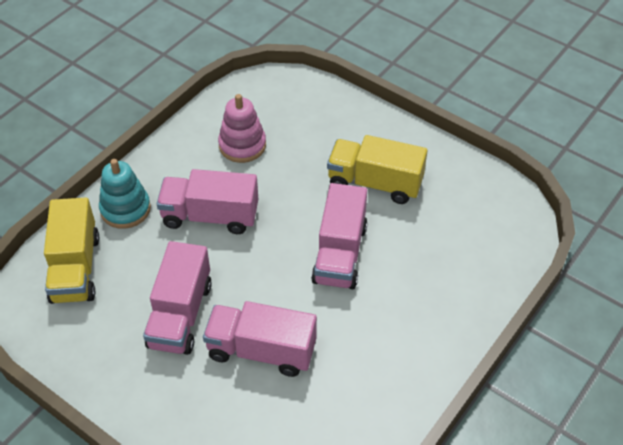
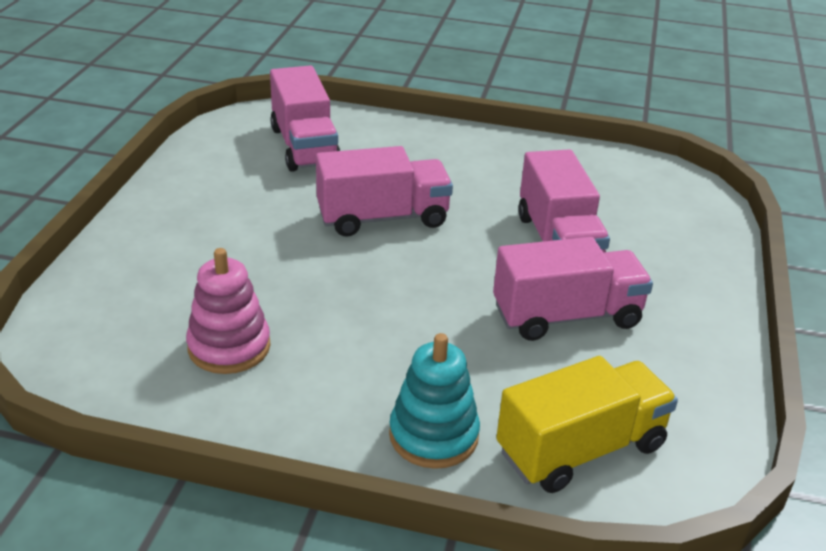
camera: 115 degrees left, 15 degrees down
(210, 216) = (390, 338): pink truck -> pink truck (304, 146)
(375, 183) = (250, 214): yellow truck -> none

